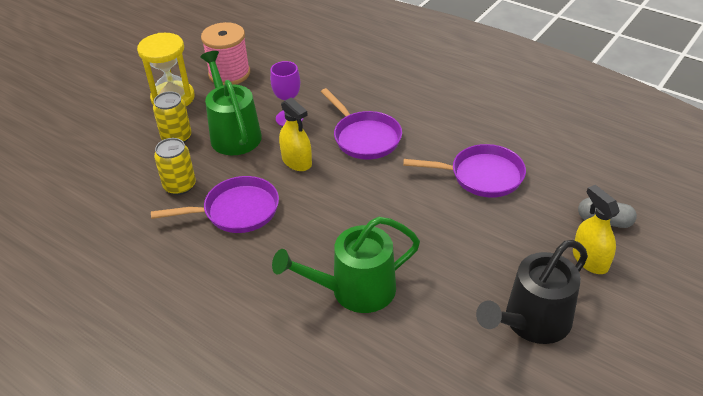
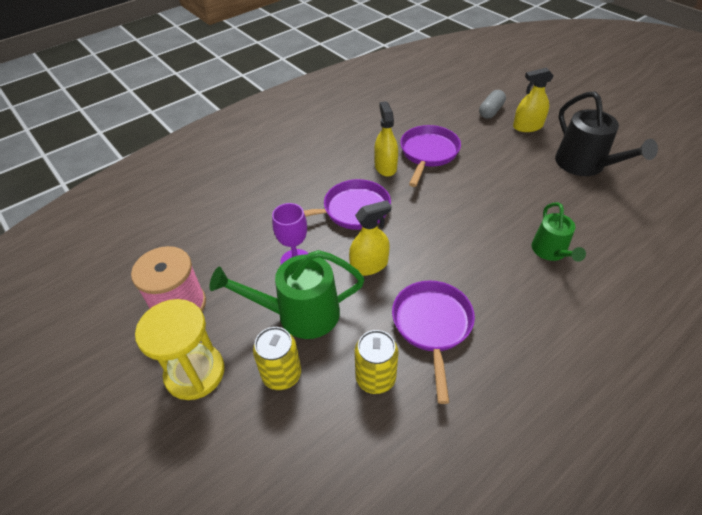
camera: 75 degrees left, 5 degrees up
(355, 290) = (551, 251): green watering can -> green watering can, size x0.62
(442, 148) = (385, 167): none -> yellow spray bottle

